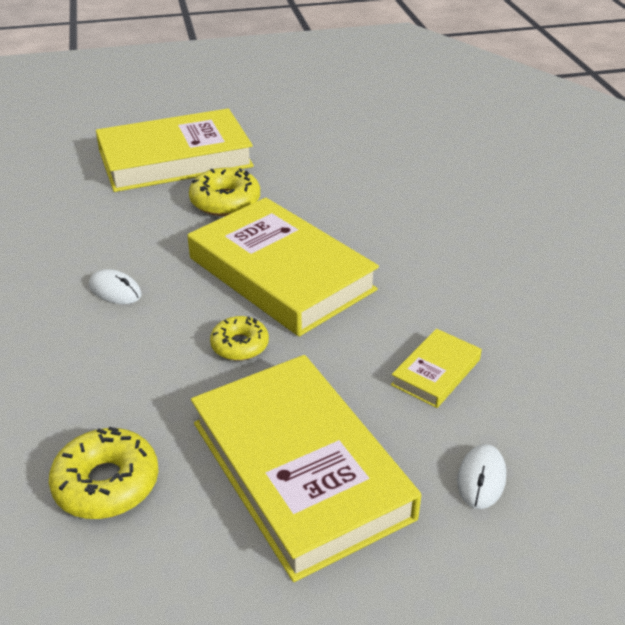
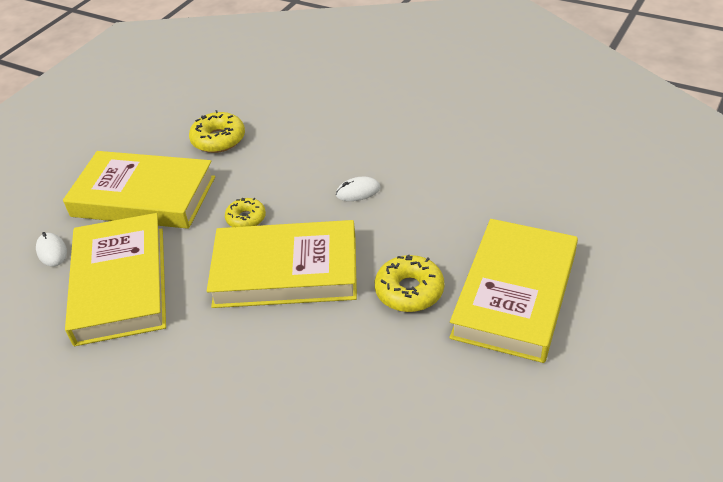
camera: 135 degrees right, 5 degrees up
(436, 372) = (120, 284): yellow book -> yellow book, size x2.26

